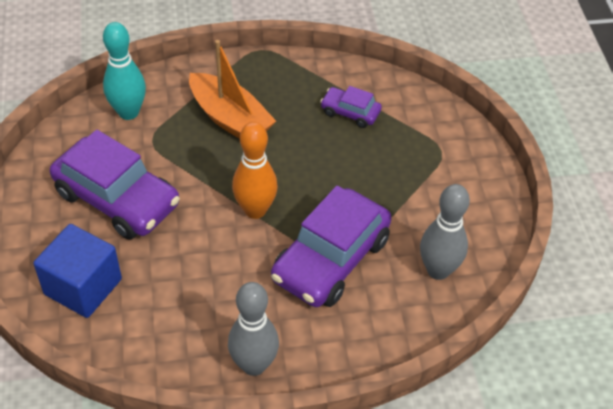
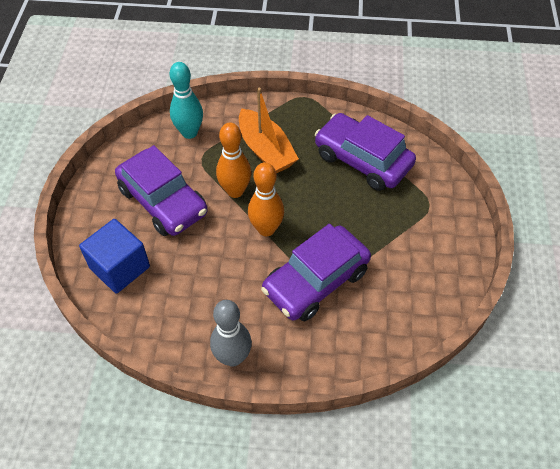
camera: 15 degrees right, 5 degrees up
(205, 172) = (235, 191): none -> orange bowling pin
(350, 112) = (362, 160): purple car -> purple car, size x2.05
(438, 270) = (401, 306): grey bowling pin -> none

